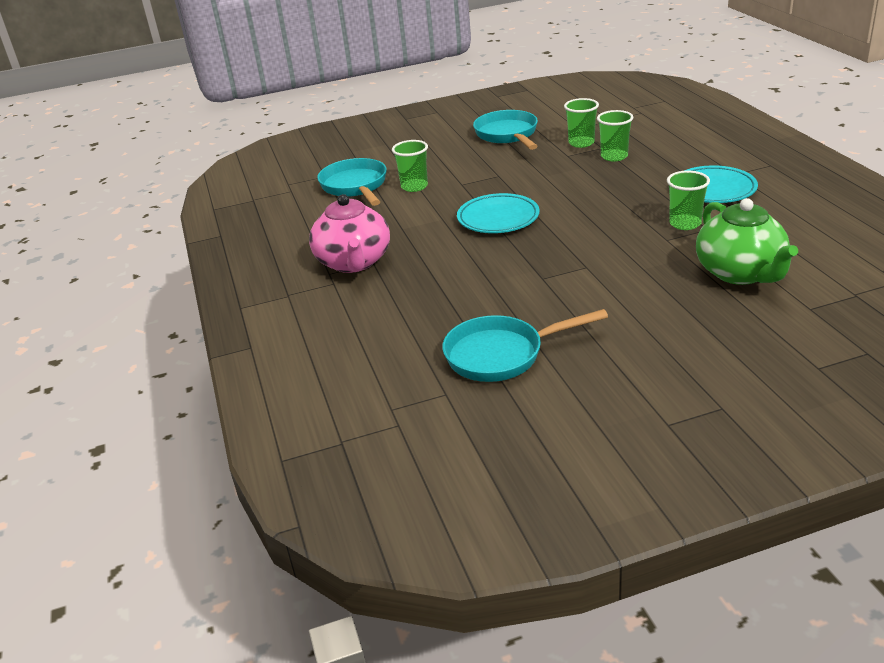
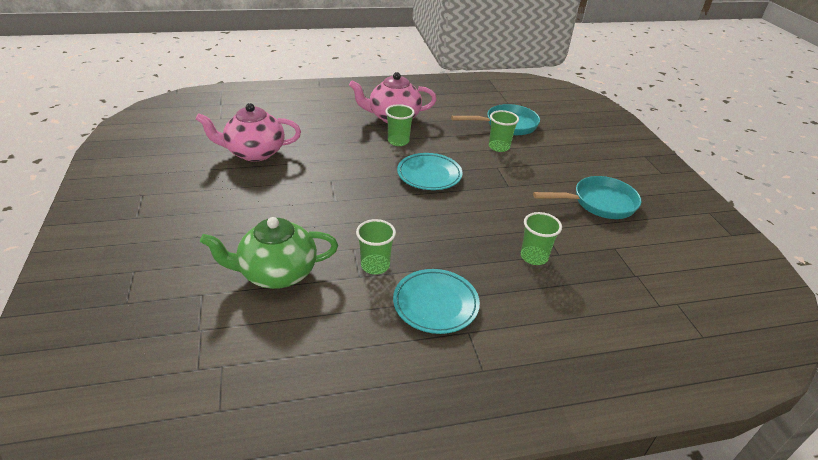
camera: 90 degrees right, 5 degrees up
(501, 355) = (254, 152): turquoise pan -> pink teapot
(581, 143) = (572, 243): green cup -> green cup (398, 141)

